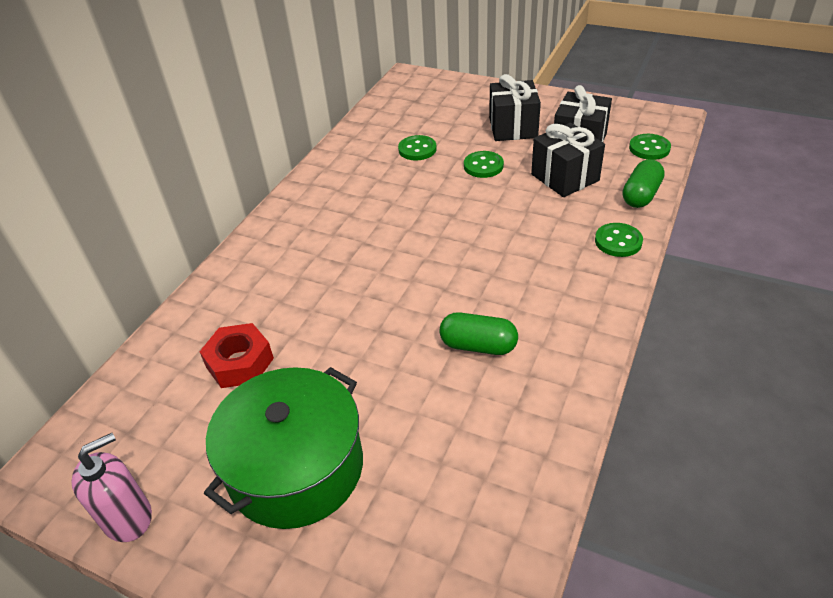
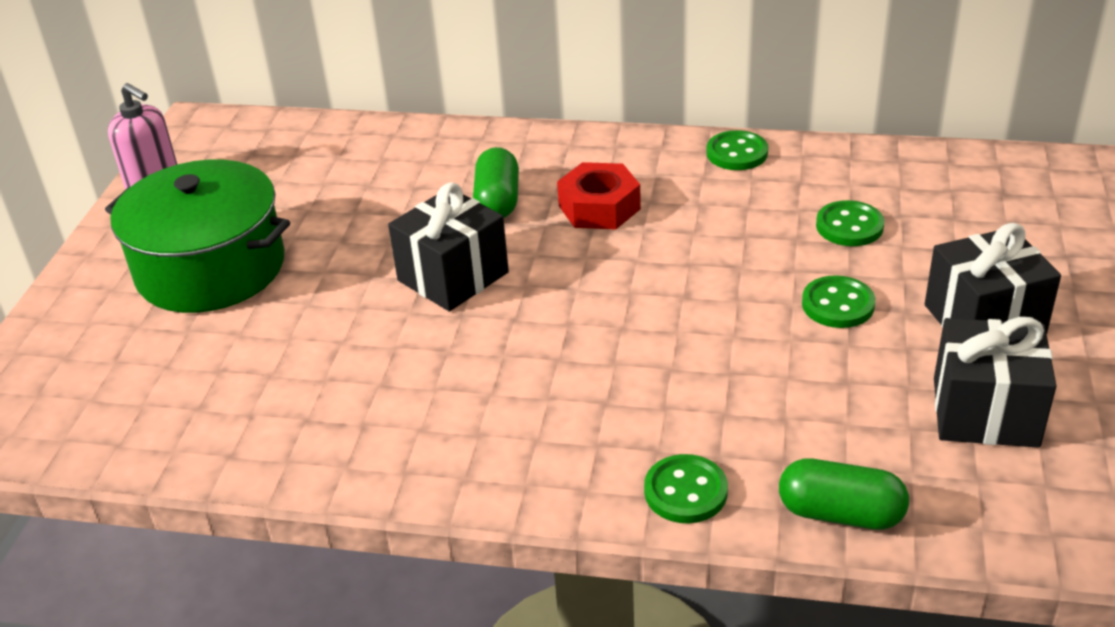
camera: 75 degrees right, 5 degrees down
(240, 363) = (353, 191): red nut -> red nut (599, 207)
(478, 345) = (409, 368): green capsule -> green capsule (497, 201)
(565, 177) = (851, 406): black gift -> black gift (453, 276)
(649, 148) = (1020, 517): green button -> green button (737, 153)

